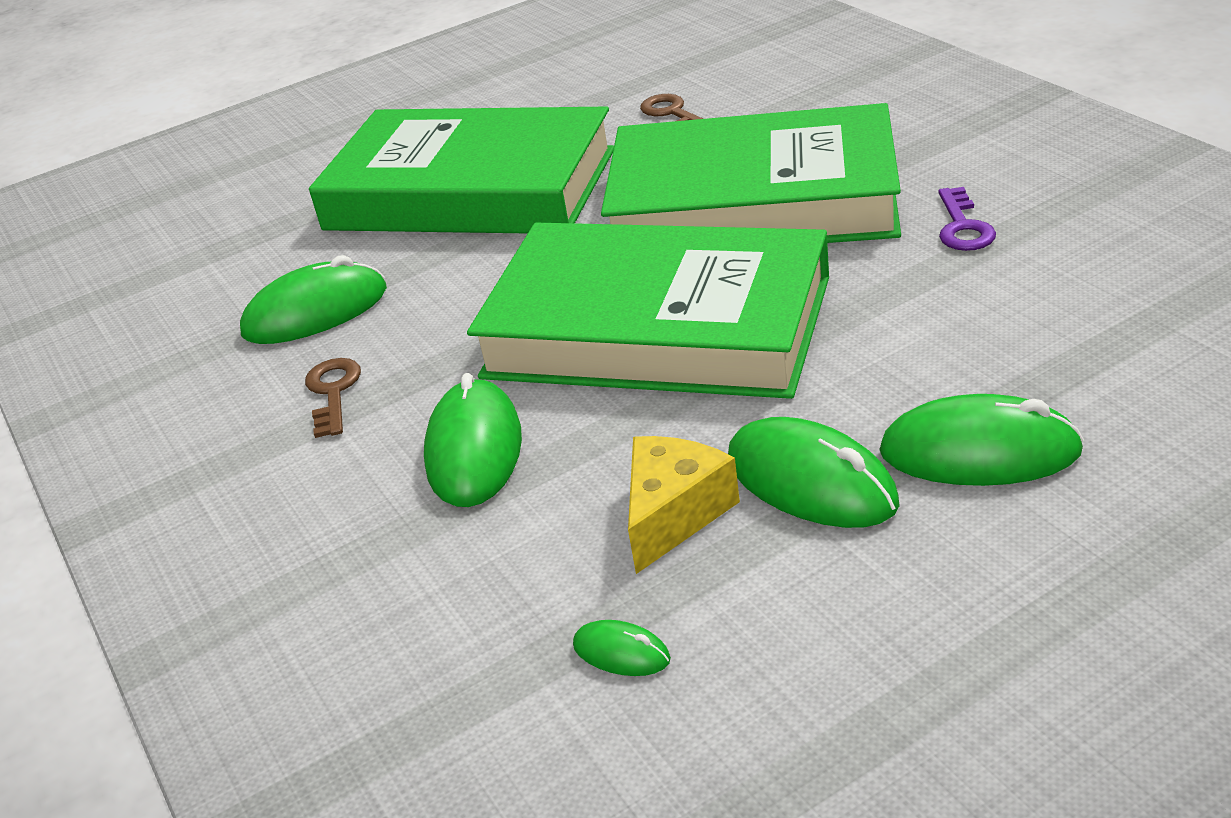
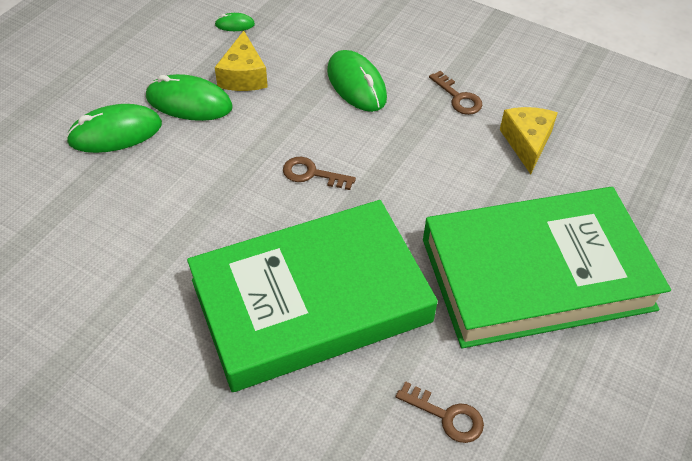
camera: 145 degrees right, 15 degrees up
(315, 312) = (527, 143): green mouse -> yellow cheese
(657, 327) = (312, 174): green book -> brown key
(963, 227) = (152, 300): purple key -> none

